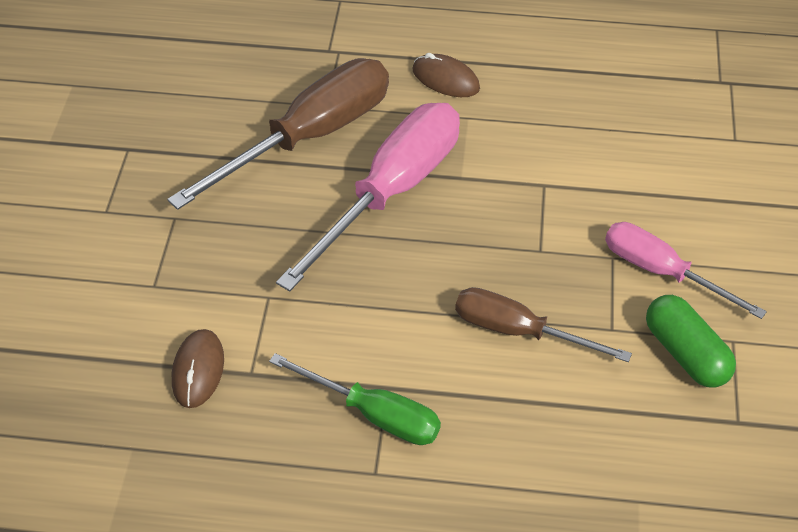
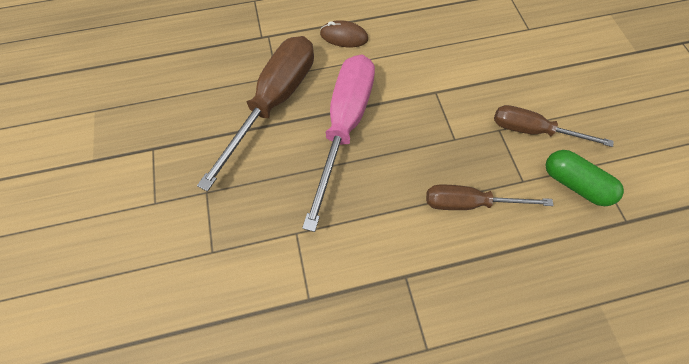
camera: 20 degrees left, 15 degrees up
(198, 370) = (271, 311): brown mouse -> none
(374, 414) = (406, 302): green screwdriver -> none
(662, 272) = (532, 130): pink screwdriver -> brown screwdriver

